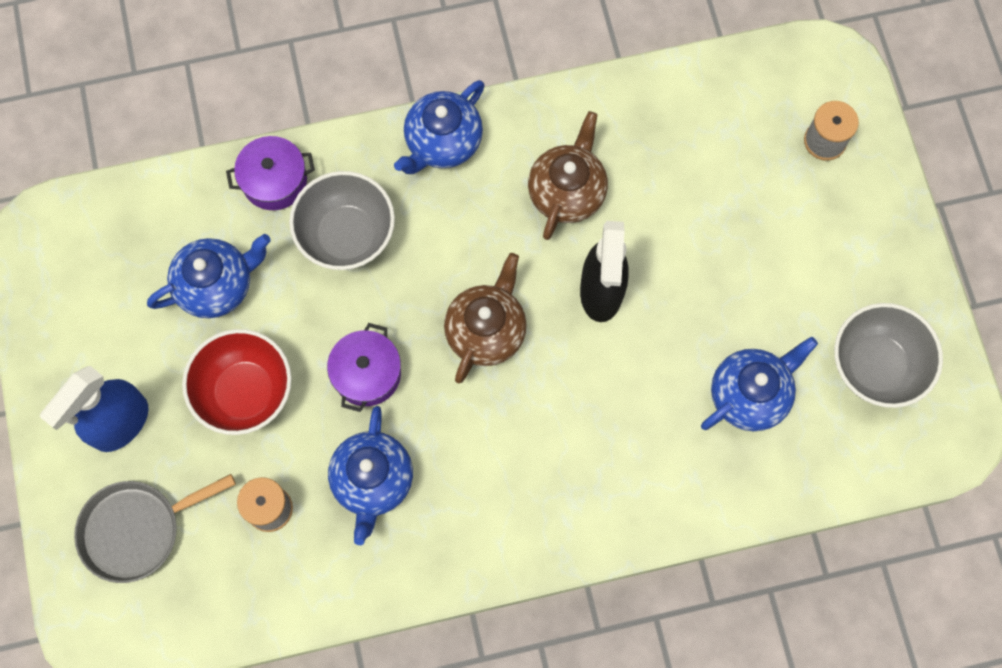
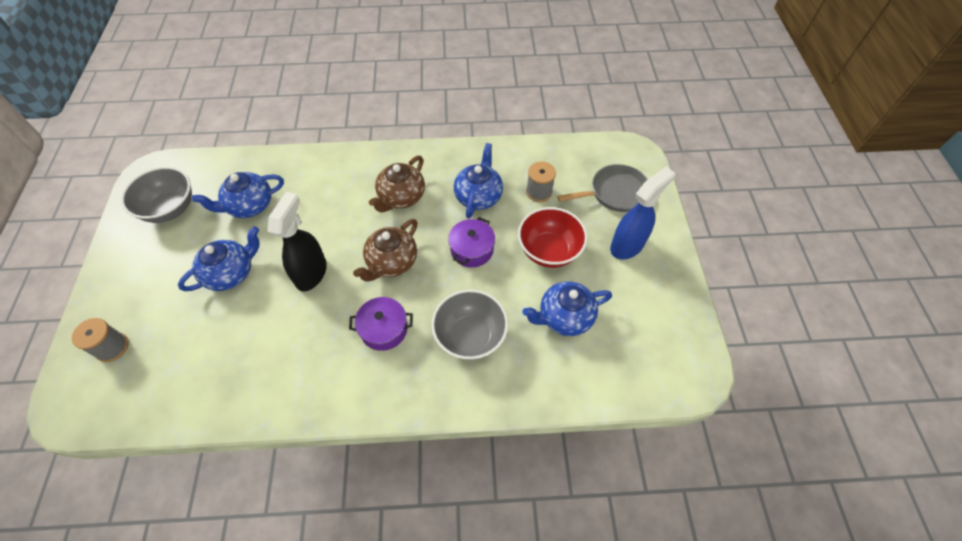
camera: 170 degrees left, 15 degrees down
(274, 181) = (517, 385): purple pot -> purple pot (384, 329)
(442, 142) = (386, 394): blue teapot -> blue teapot (231, 273)
(567, 191) = (308, 341): brown teapot -> brown teapot (401, 197)

